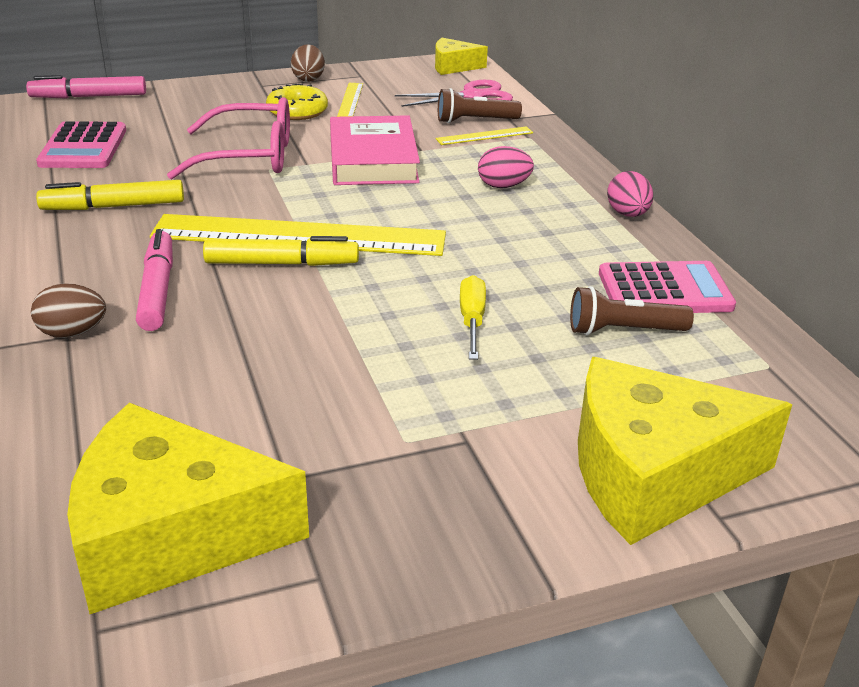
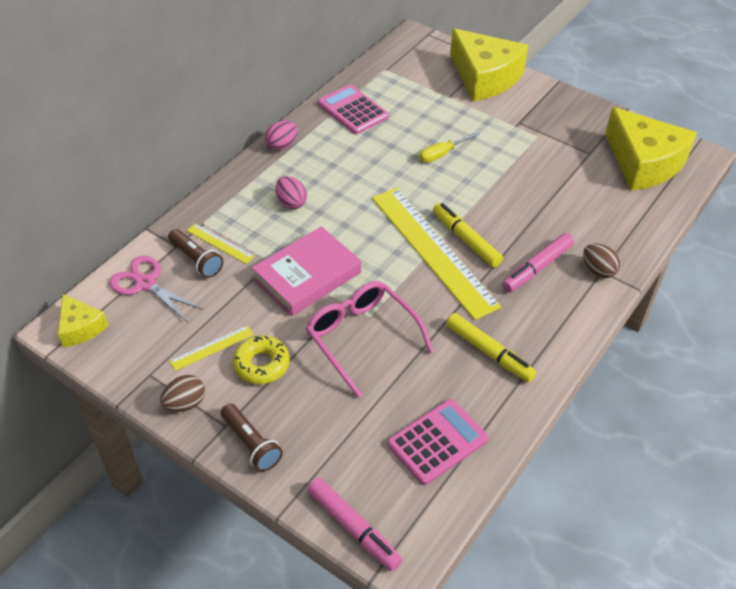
camera: 125 degrees left, 15 degrees up
(623, 331) = (401, 111): brown flashlight -> brown flashlight (251, 444)

